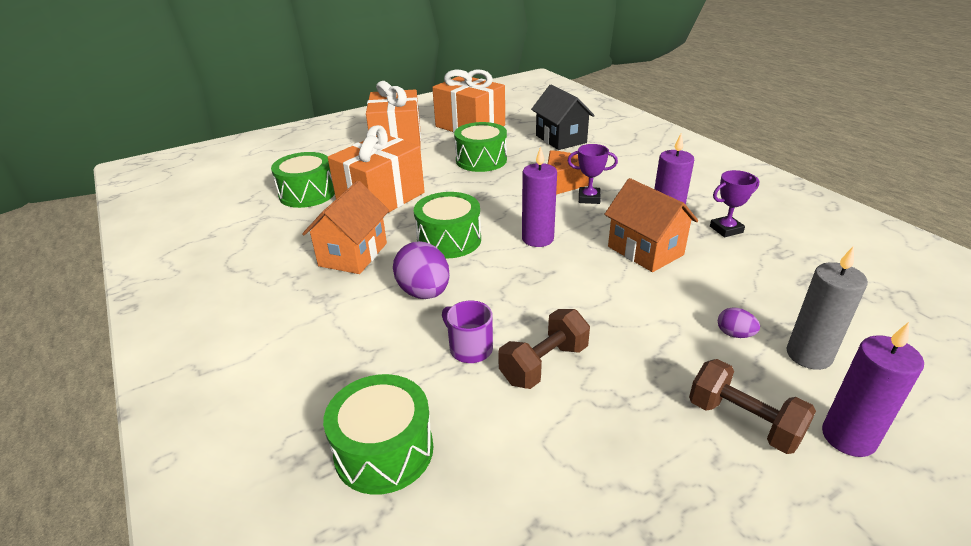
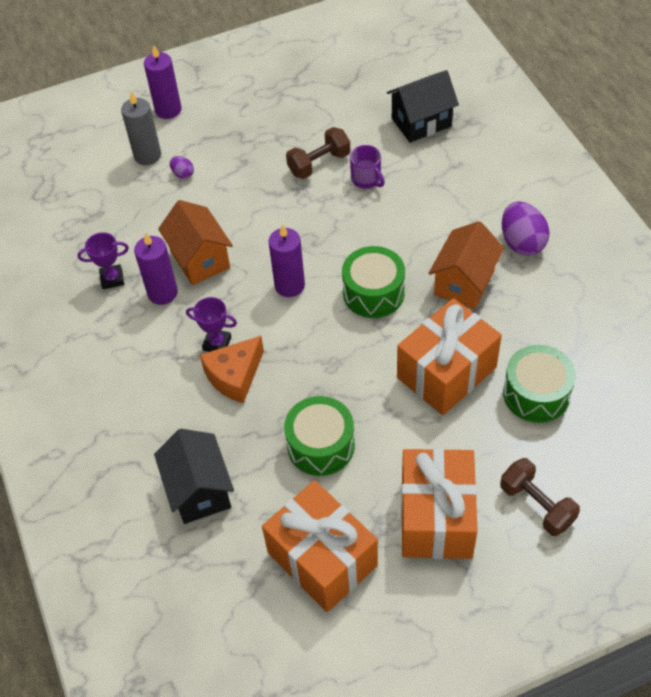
camera: 170 degrees left, 20 degrees up
(384, 450) = (421, 122): green drum -> black house
(424, 292) = (398, 231): purple egg -> purple egg (522, 242)
(743, 422) = (217, 121): brown dumbbell -> brown dumbbell (536, 505)

